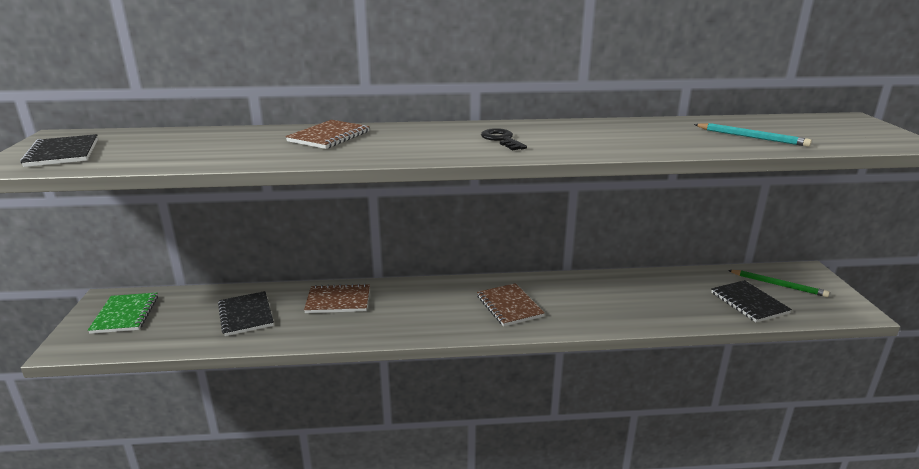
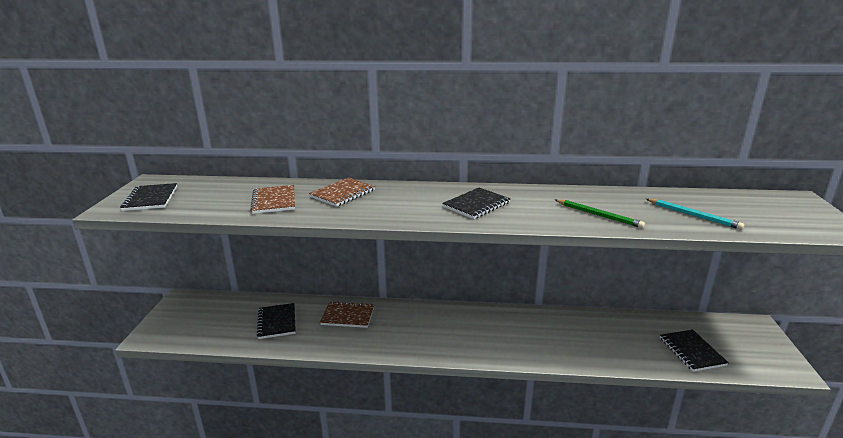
camera: 10 degrees right, 0 degrees up
(125, 314) = (191, 313): green notebook -> none
(501, 139) = (476, 205): black key -> black notebook
(509, 306) = (482, 334): brown notebook -> brown notebook (274, 201)
(778, 285) = (724, 336): green pencil -> green pencil (598, 215)

